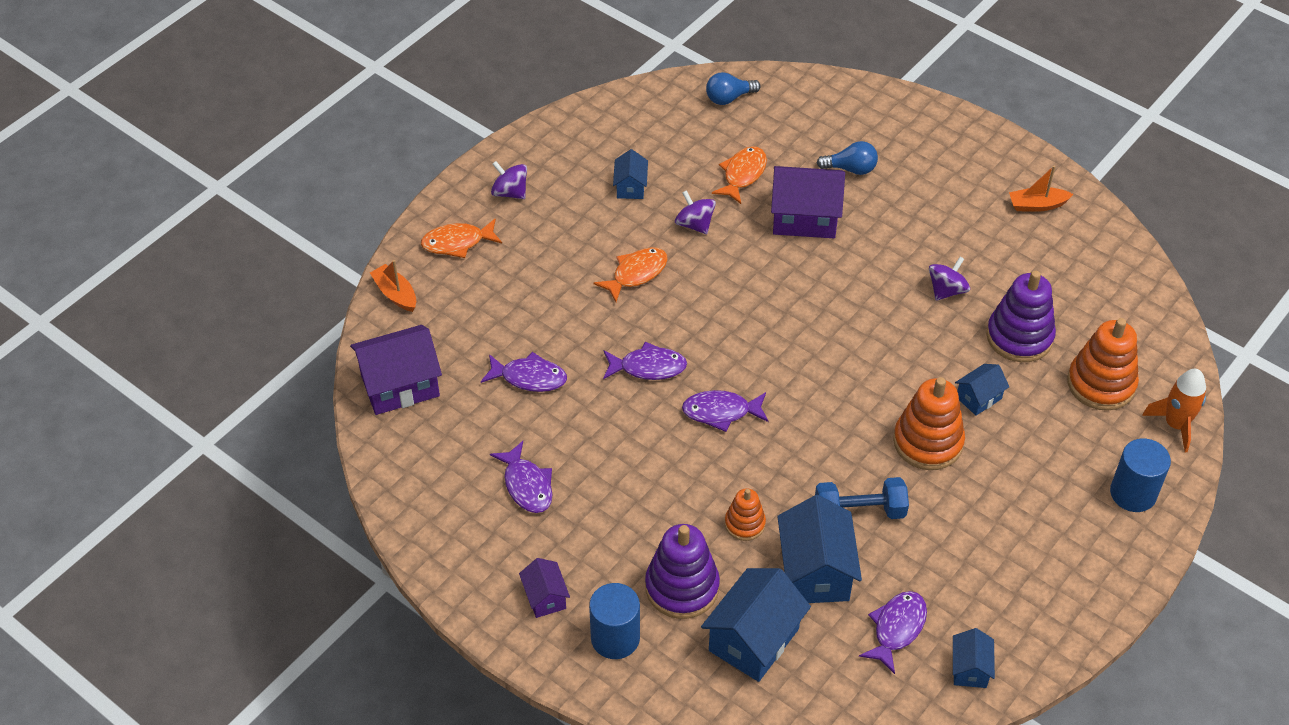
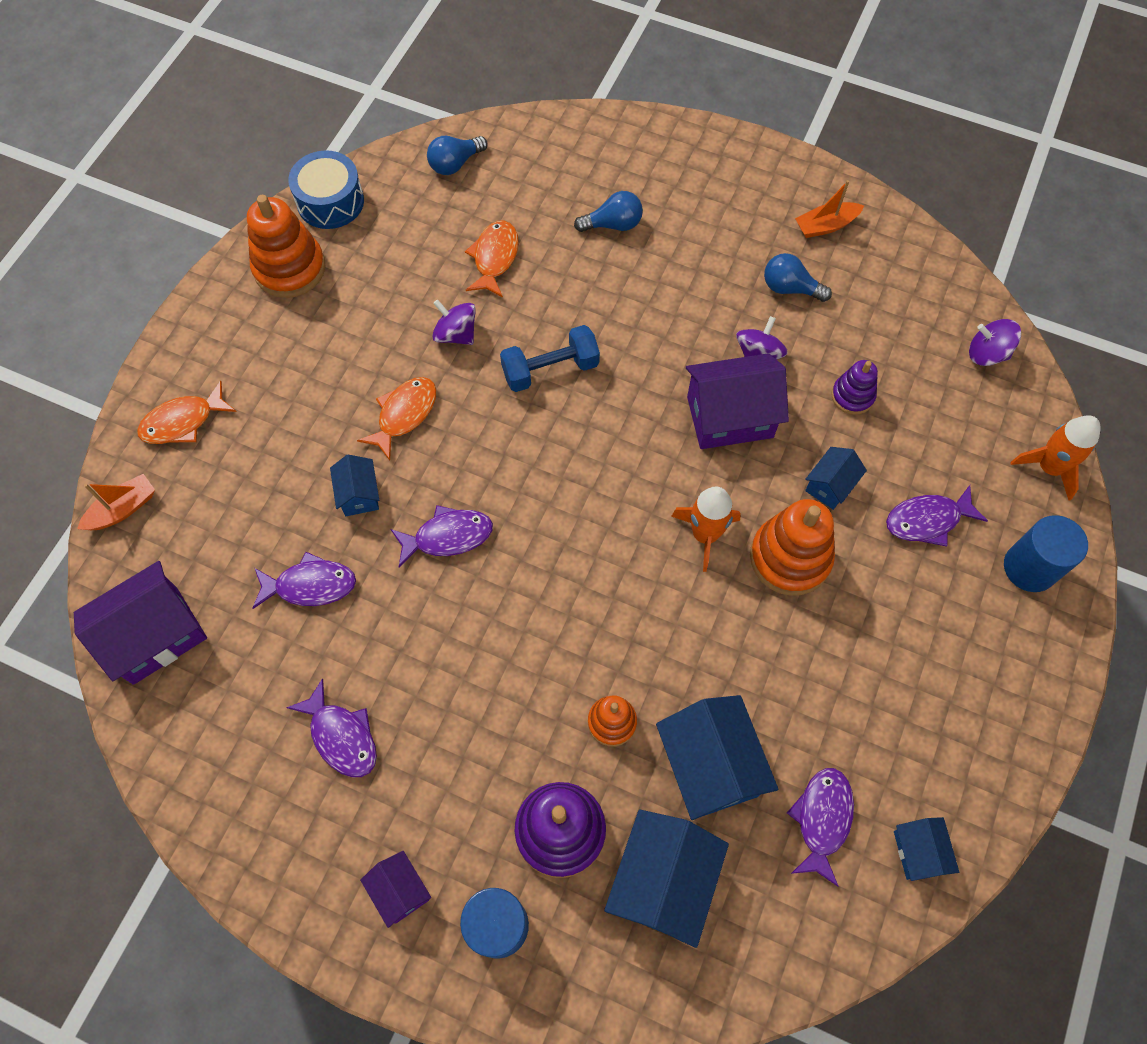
camera: 15 degrees left, 15 degrees up
(395, 294) = (123, 509): orange boat -> orange boat turned 105 degrees clockwise
(510, 192) = (231, 340): purple spinning top -> purple spinning top (987, 354)
(617, 107) = (330, 201): none -> blue drum
(630, 187) = (370, 302): blue house -> blue house (359, 494)
(721, 412) = (547, 576): purple fish -> purple fish (927, 520)
(804, 218) = (578, 298): purple house -> purple house (730, 417)
(859, 511) = (738, 671): blue dumbbell -> blue dumbbell (550, 369)
(861, 411) = (705, 535): none -> orange rocket
(990, 246) = (790, 288): none -> blue light bulb
(1019, 337) = (852, 396): purple stacking toy -> purple stacking toy, size x0.57
(1101, 384) = (956, 435): orange stacking toy -> orange stacking toy (289, 268)

